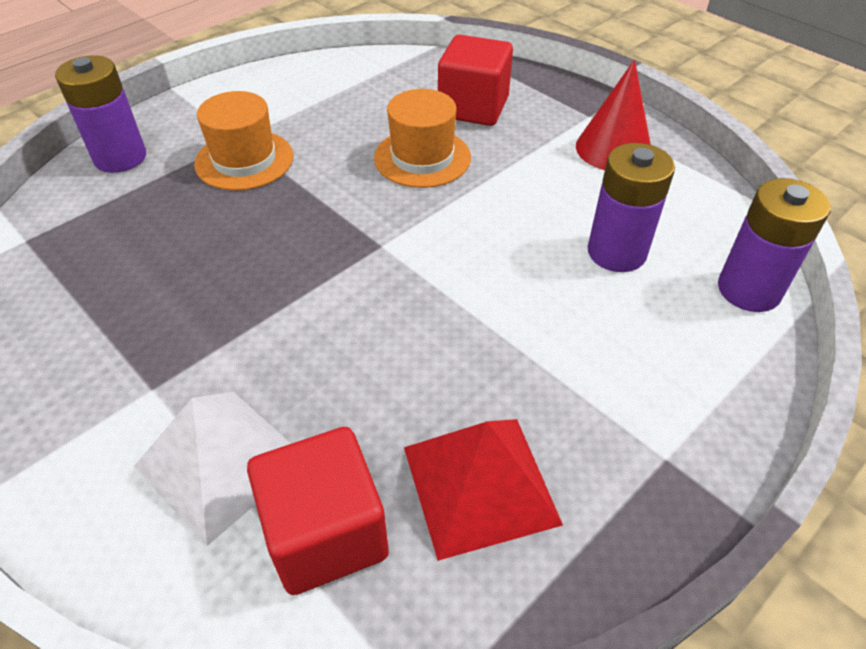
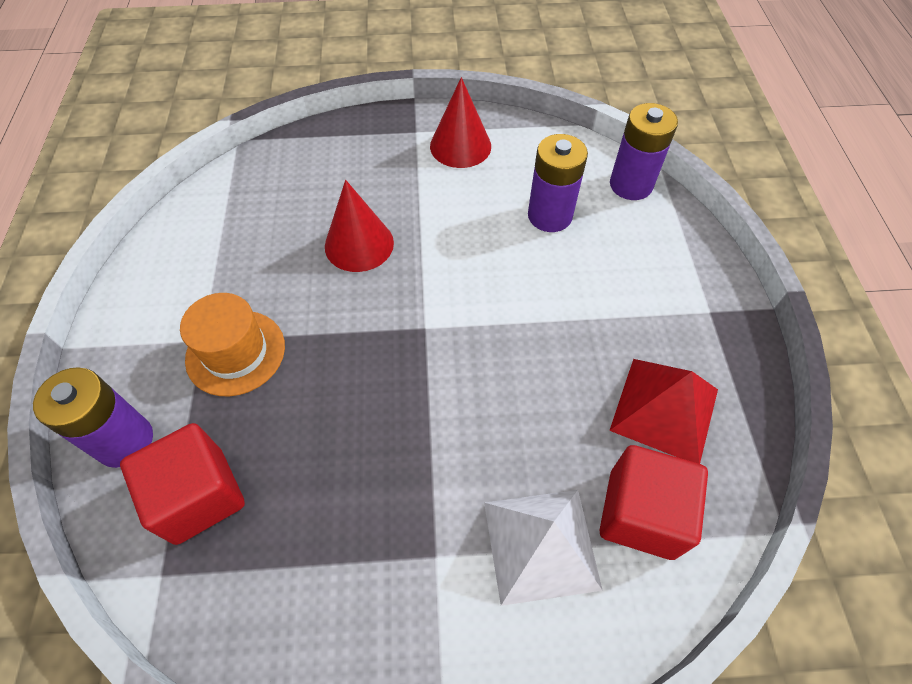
camera: 50 degrees left, 10 degrees up
(422, 157) = (359, 244): orange hat -> red cone
(473, 107) = (337, 179): red cube -> red cube (199, 495)

